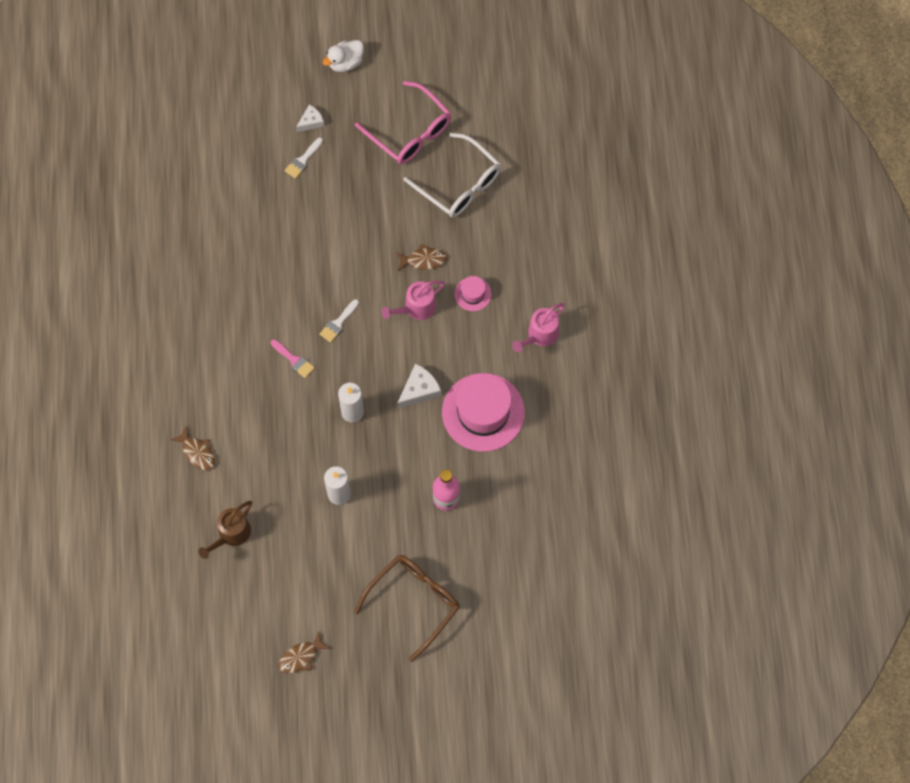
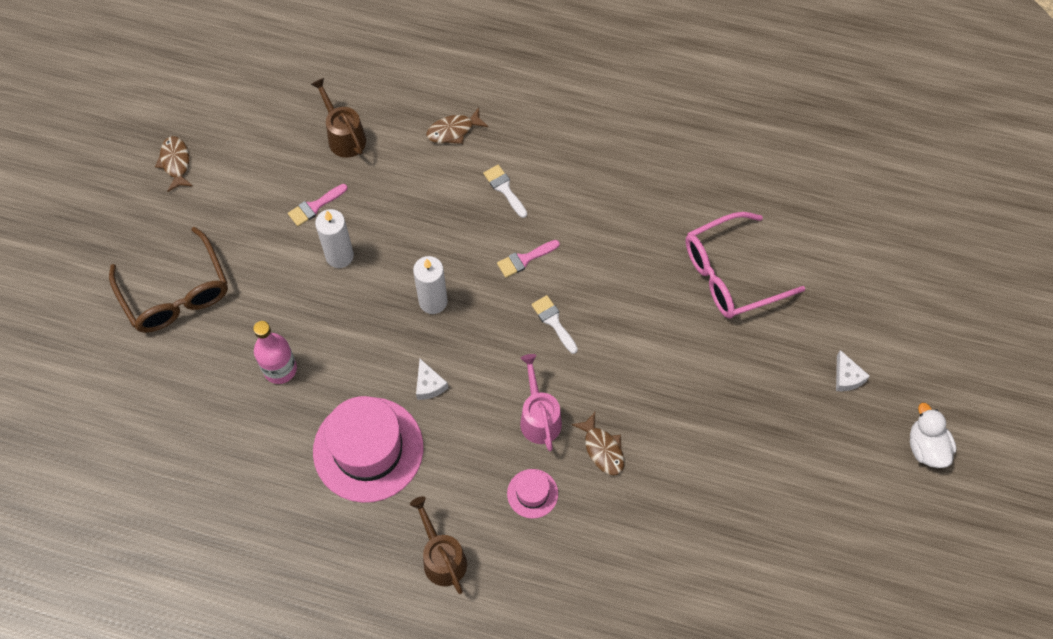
camera: 110 degrees right, 5 degrees down
(303, 160) = (793, 350): white brush -> white brush (504, 189)
(303, 530) = (315, 206): none -> pink brush
(410, 132) = (796, 495): pink glasses -> pink glasses (730, 275)
(419, 390) = (429, 385): white cheese -> white cheese, size x0.66
(423, 260) = (602, 449): brown fish -> brown fish turned 45 degrees counterclockwise
(460, 184) = (697, 533): white glasses -> none
(539, 335) = (442, 557): pink watering can -> brown watering can

